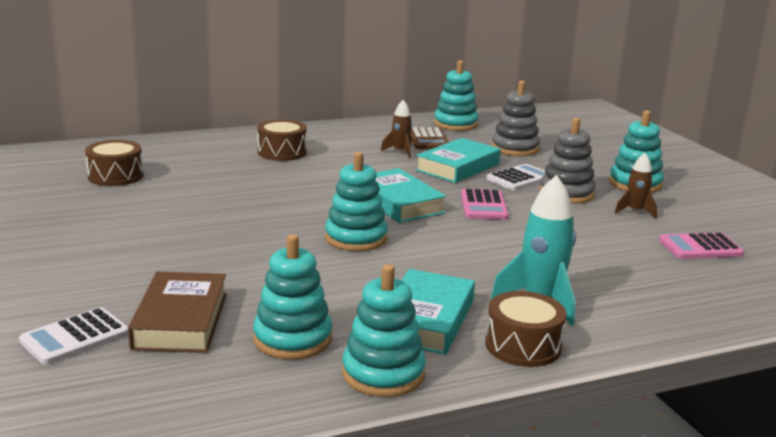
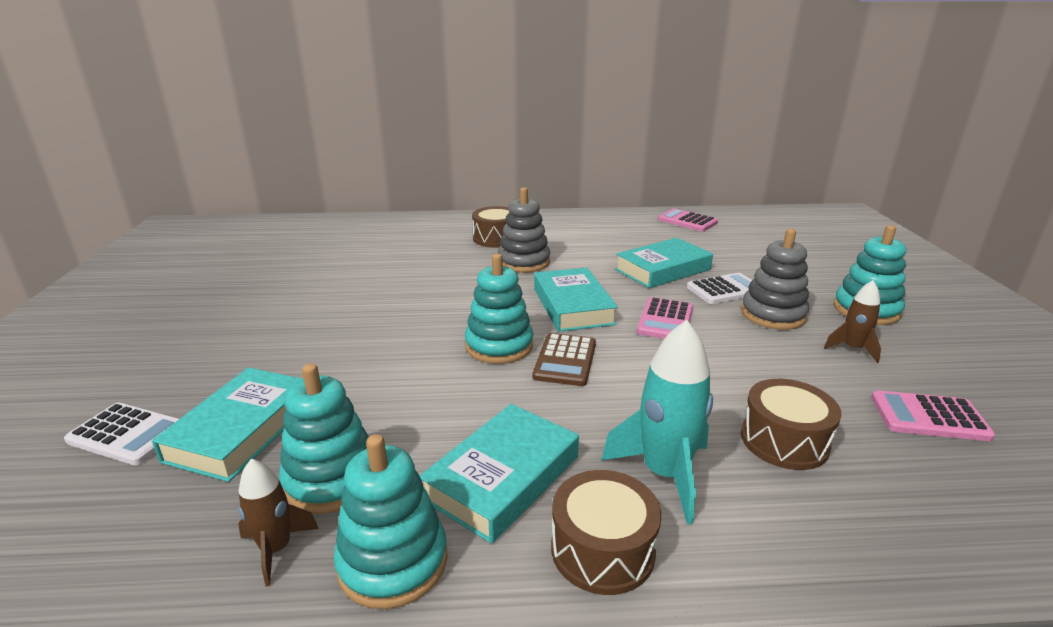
camera: 20 degrees right, 5 degrees up
(75, 337) = (128, 434): white calculator -> white calculator turned 135 degrees counterclockwise
(115, 176) = (332, 250): brown drum -> brown drum (784, 440)
(180, 321) = (242, 430): brown book -> turquoise book
(400, 152) = (612, 247): brown rocket -> brown rocket (276, 549)
(428, 140) = (648, 236): brown calculator -> brown calculator (565, 360)
(455, 124) = (687, 221): turquoise stacking toy -> pink calculator
(515, 148) = (738, 253): grey stacking toy -> grey stacking toy (524, 262)

